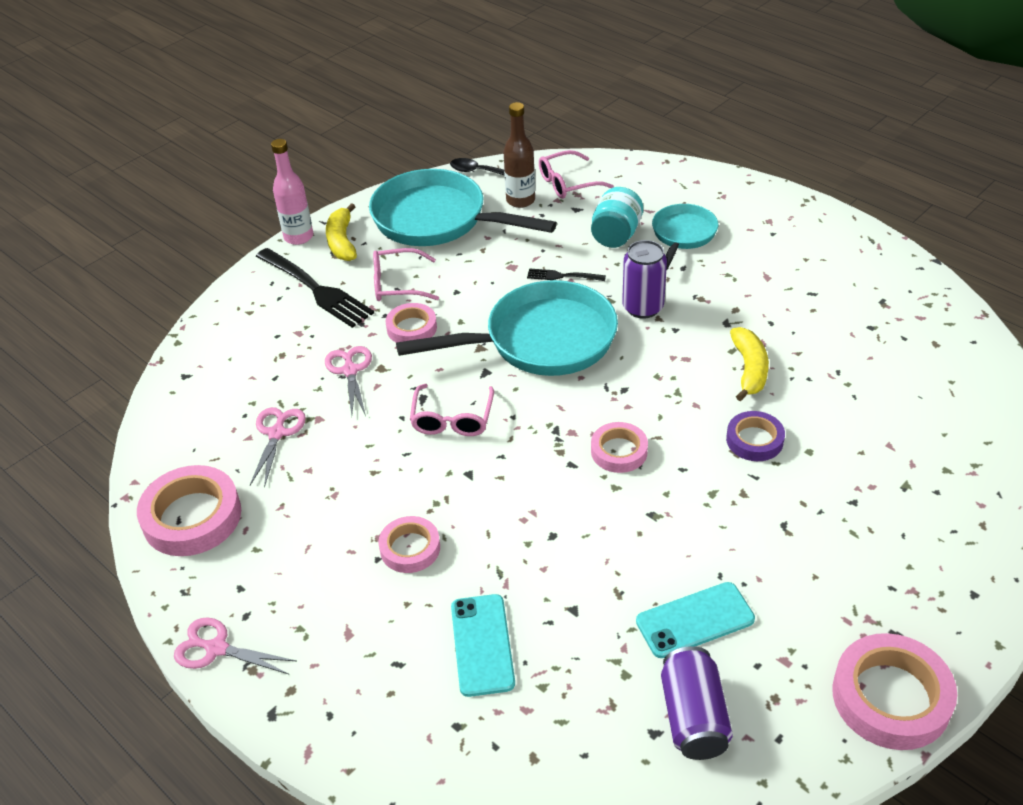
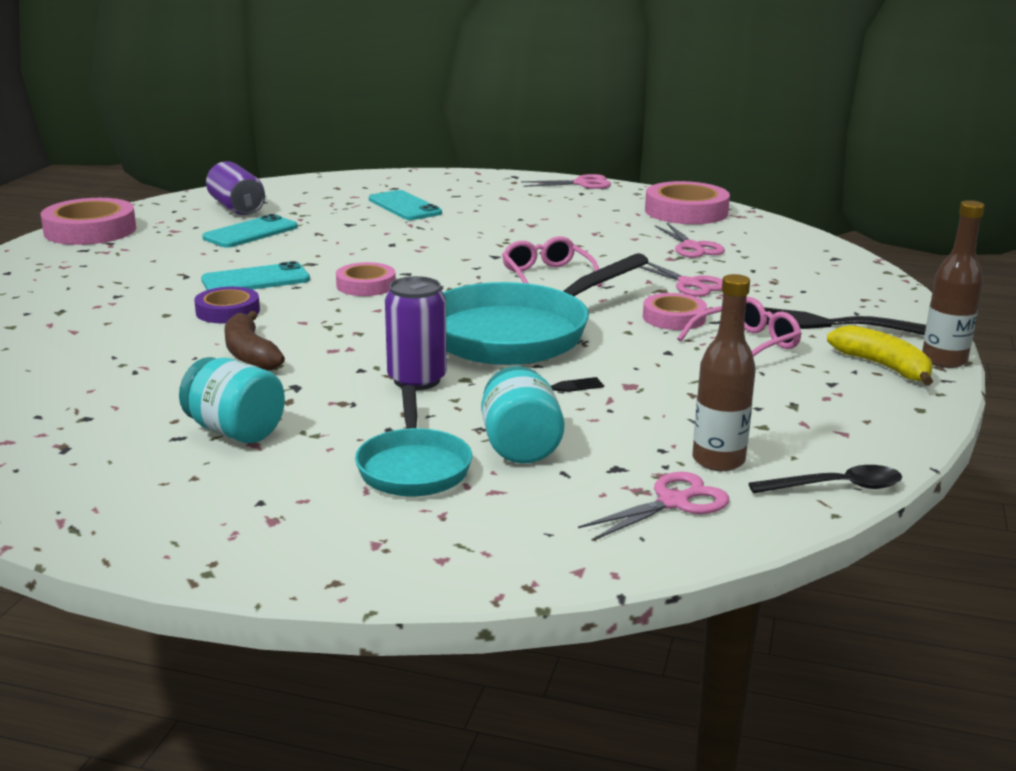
camera: 150 degrees right, 20 degrees down
(298, 237) = (944, 360): pink bottle -> brown bottle
(410, 548) = (501, 224): pink tape -> none
(437, 220) = (802, 412): turquoise pan -> none
(568, 183) = (673, 502): pink glasses -> pink scissors
(717, 493) = (255, 280): none -> turquoise phone
(749, 369) = (250, 354): yellow banana -> brown banana
(776, 289) = (235, 431): none -> turquoise jar

